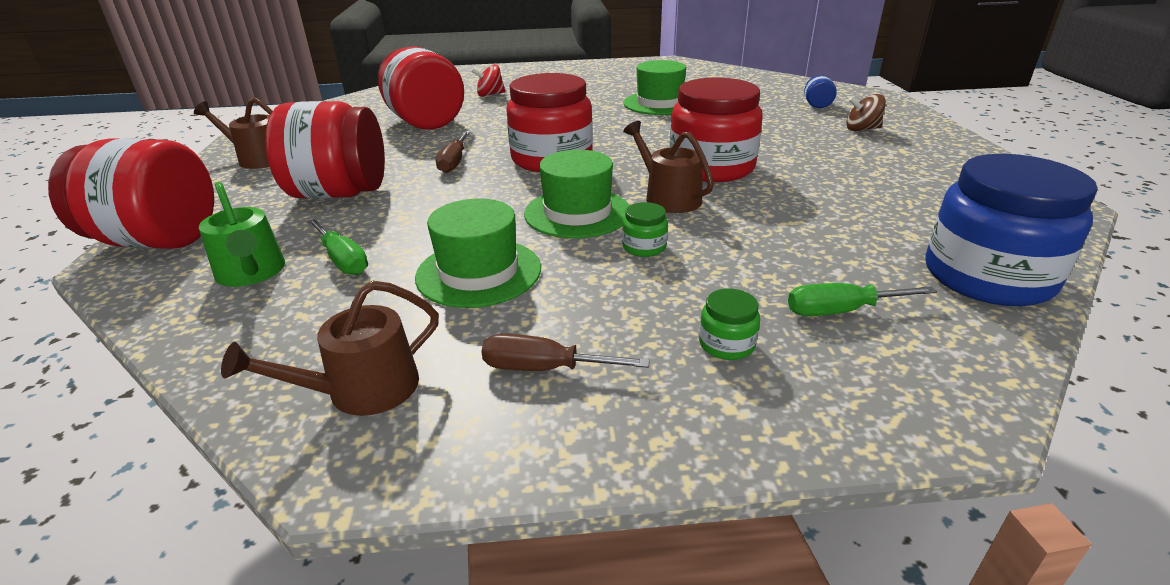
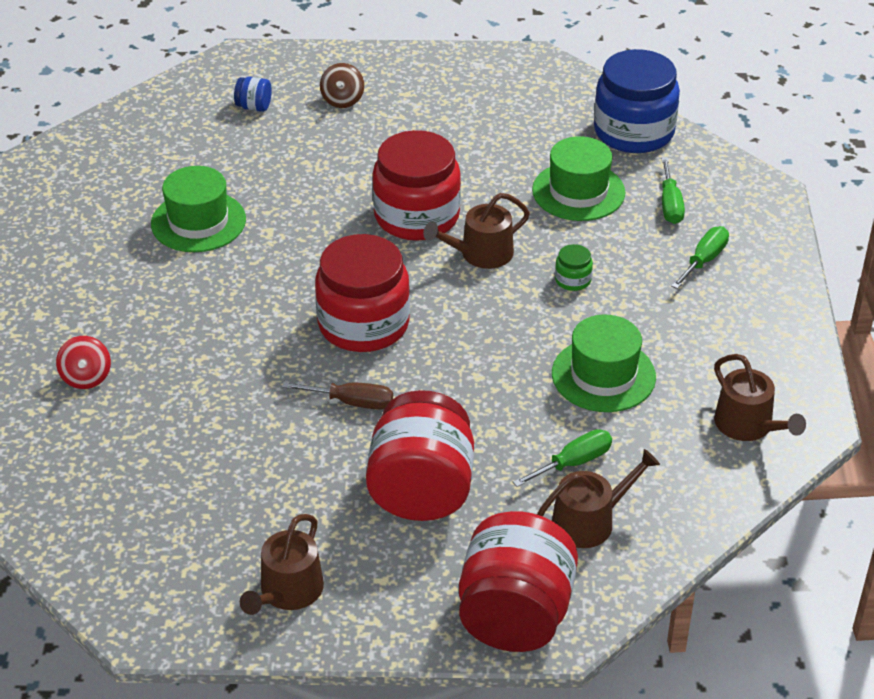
camera: 85 degrees left, 10 degrees up
(252, 273) = (589, 521): green watering can -> brown watering can
(425, 122) = (192, 439): red jar -> none
(544, 368) = (727, 342): brown screwdriver -> none
(577, 213) = (503, 313): green hat -> green hat (578, 191)
(726, 344) = (704, 260): green jar -> green screwdriver

